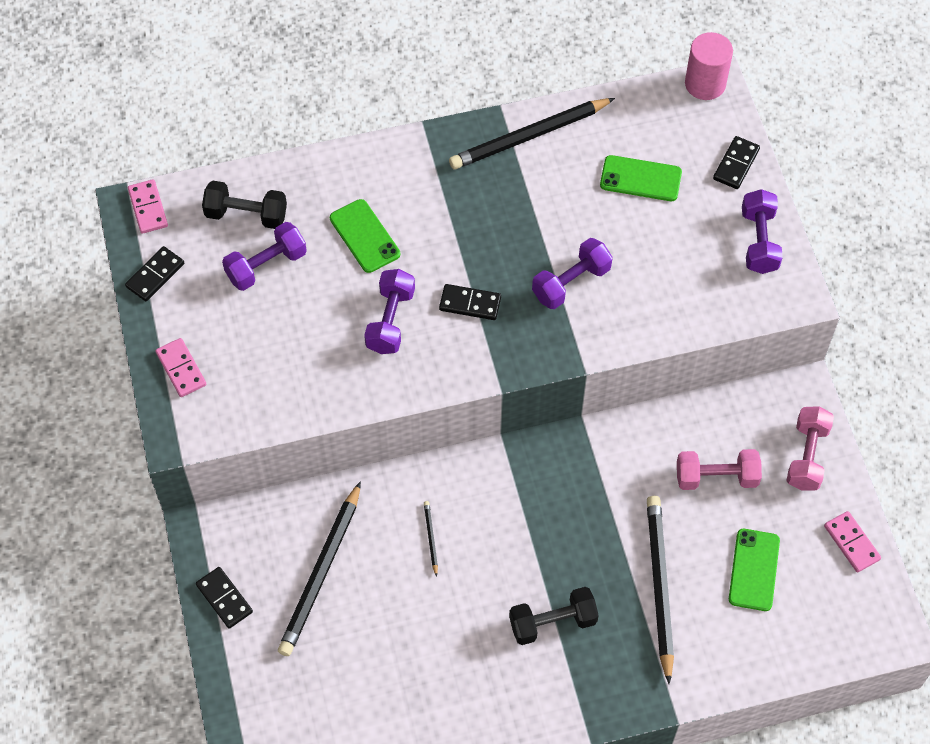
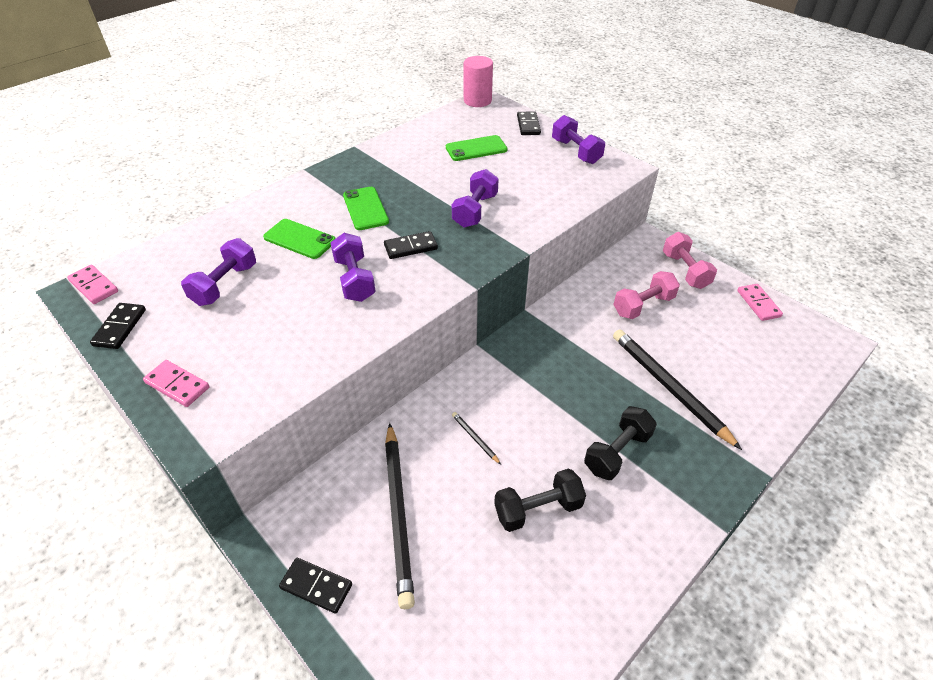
camera: 30 degrees left, 15 degrees down
(246, 215) = (190, 260): black dumbbell -> black dumbbell (538, 509)
(529, 136) = (386, 153): black pencil -> none
(754, 570) = (718, 347): green phone -> green phone (365, 208)
(851, 543) = (758, 304): pink domino -> pink domino turned 45 degrees clockwise

